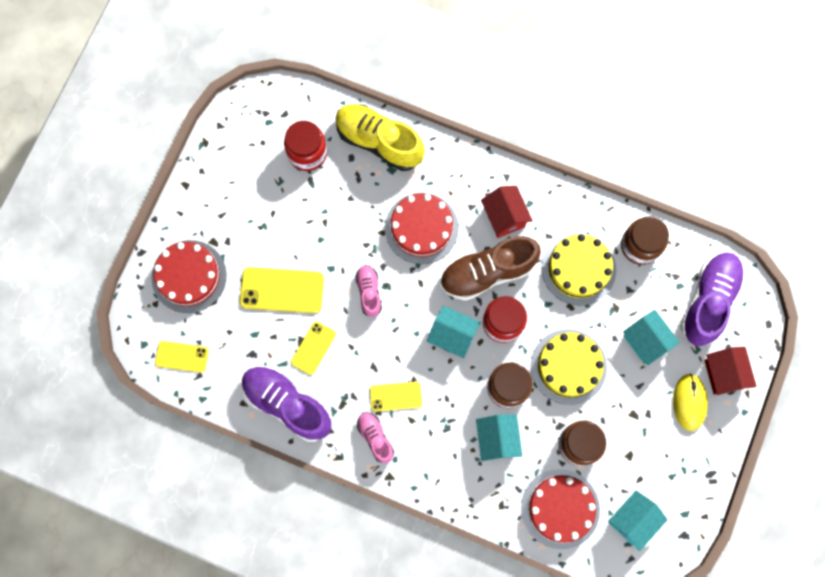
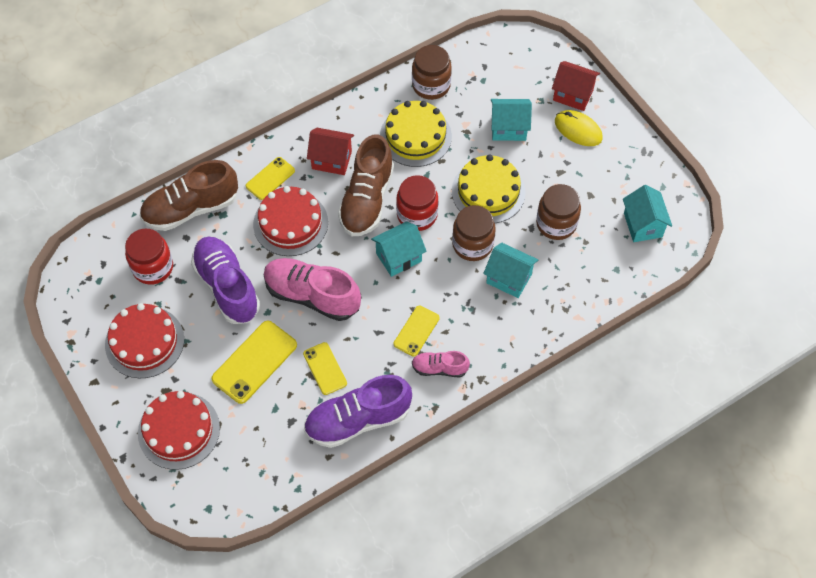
camera: 55 degrees left, 15 degrees down
(182, 357) = (246, 482): yellow phone -> yellow phone (270, 178)
(369, 292) = (312, 295): pink shoe -> pink shoe, size x1.90
(379, 141) = (191, 208): yellow shoe -> brown shoe
(560, 509) = (598, 269): red cake -> red cake (144, 342)
(708, 301) = (510, 70): purple shoe -> purple shoe (227, 287)

